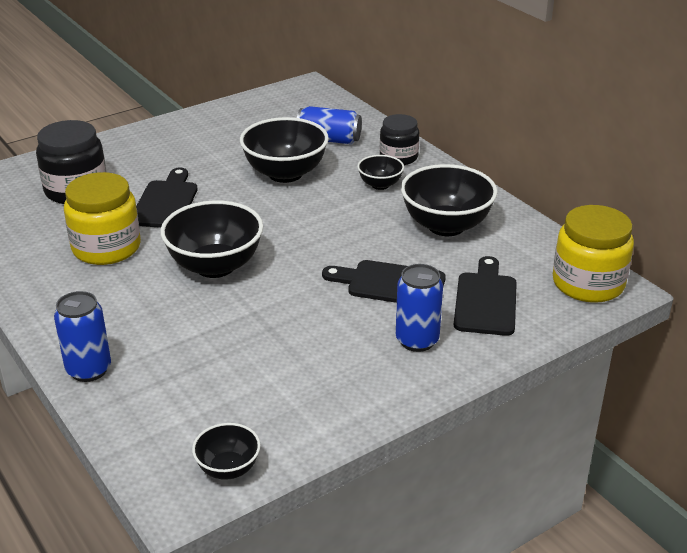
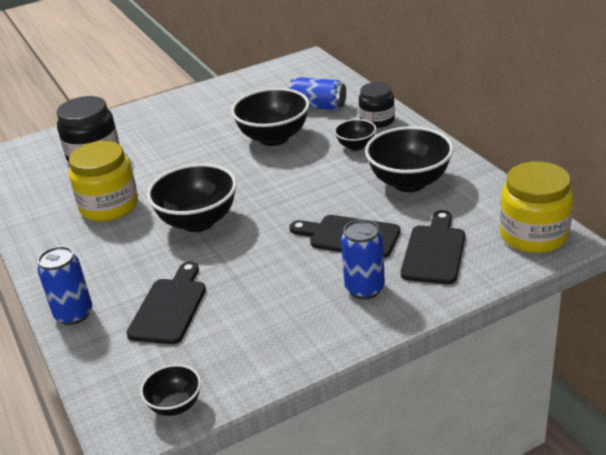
camera: 10 degrees right, 0 degrees up
(166, 202) = (167, 165): black cutting board -> black cutting board (169, 307)

